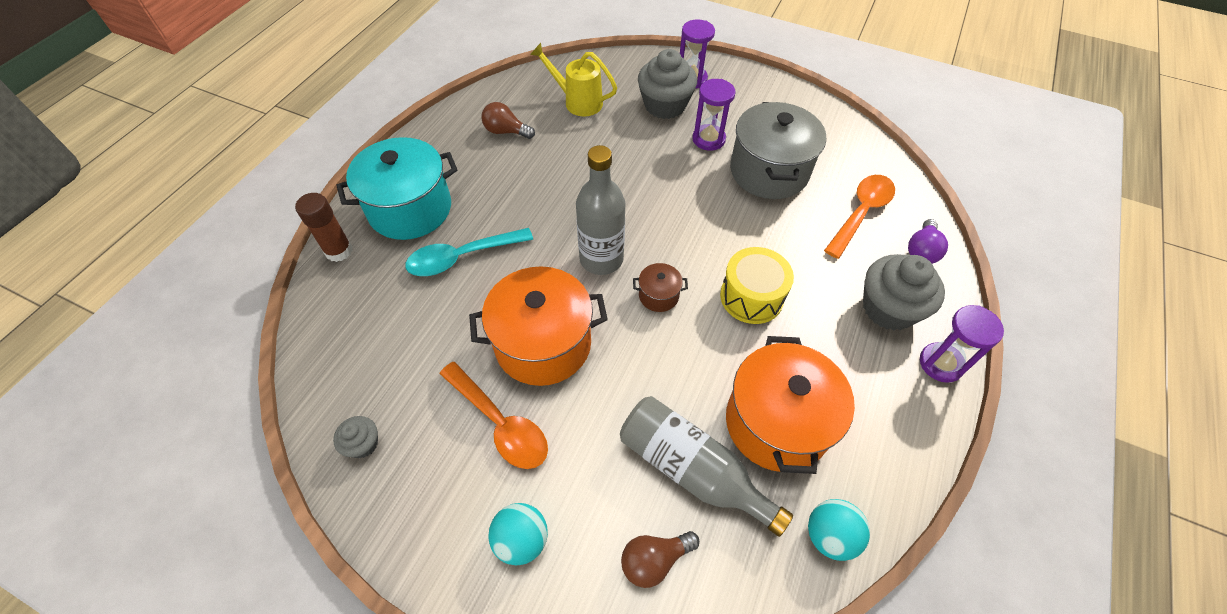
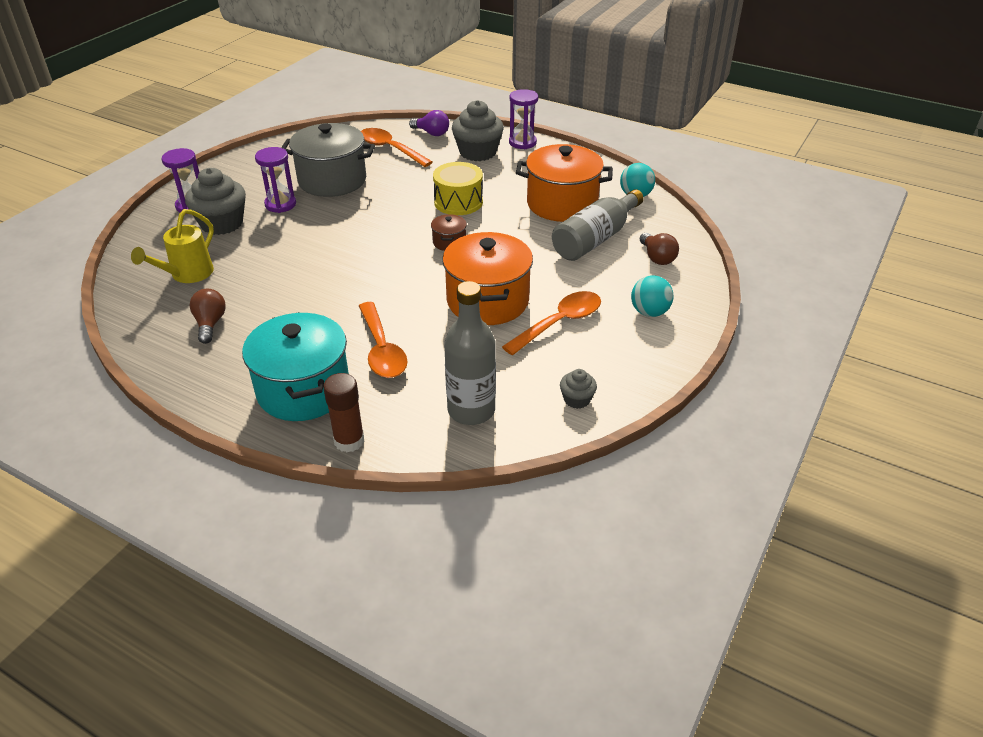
camera: 85 degrees left, 15 degrees down
(462, 257) = (382, 350): turquoise spoon -> orange spoon
(506, 131) = (210, 324): brown light bulb -> brown light bulb turned 150 degrees clockwise
(601, 259) = (404, 268): grey bottle -> grey bottle (471, 410)

